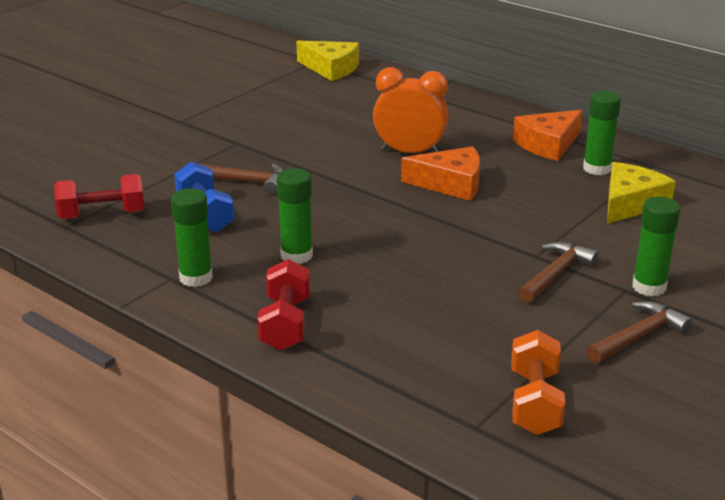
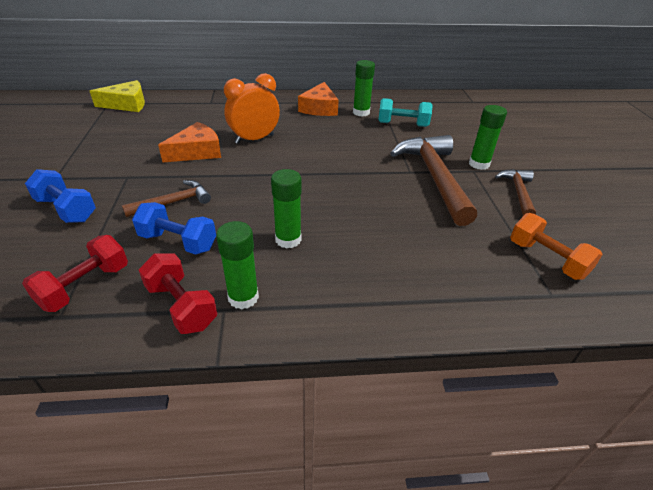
camera: 45 degrees left, 10 degrees up
(157, 152) = (66, 210): none -> blue dumbbell
(285, 324) = (356, 295): red dumbbell -> red dumbbell (181, 306)
(450, 184) = (306, 149): orange cheese -> orange cheese (197, 152)
(555, 274) = (434, 177): brown hammer -> brown hammer, size x1.88
(630, 203) = (403, 124): yellow cheese -> turquoise dumbbell

